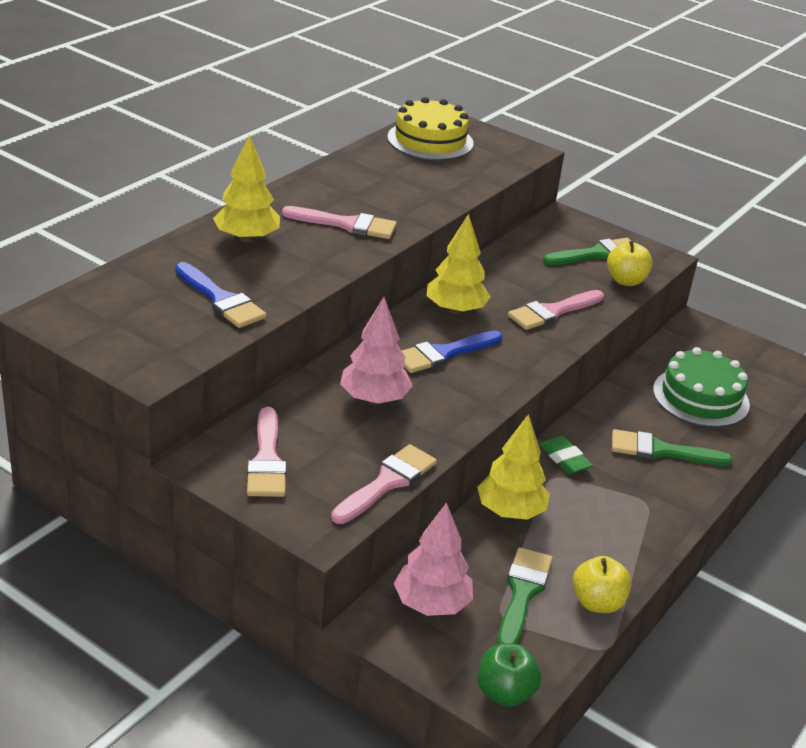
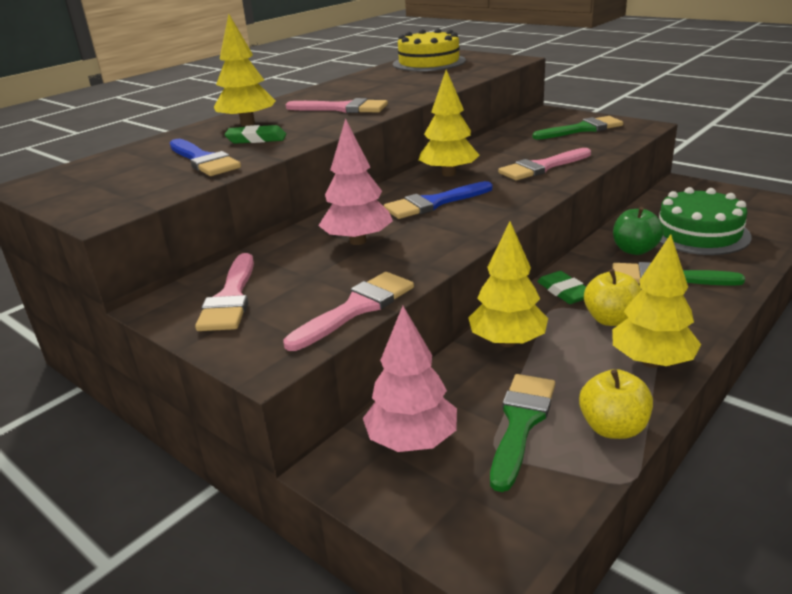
camera: 10 degrees right, 5 degrees down
(266, 269) = (256, 139): none -> green eraser
(505, 693) = (498, 546): green apple -> green apple (634, 250)
(626, 281) = (611, 142): yellow apple -> yellow apple (611, 319)
(636, 542) = (651, 362): none -> yellow tree

